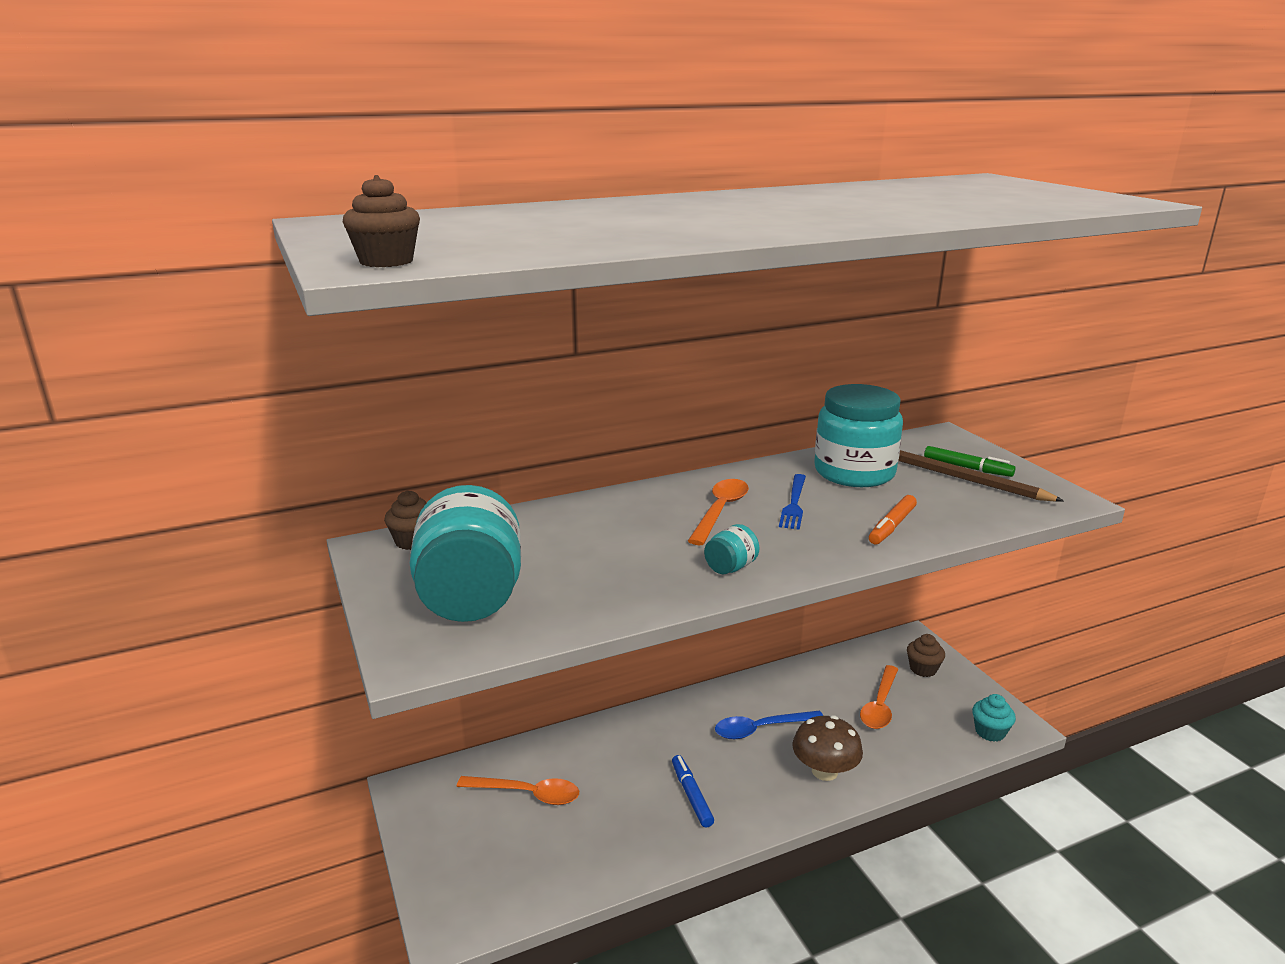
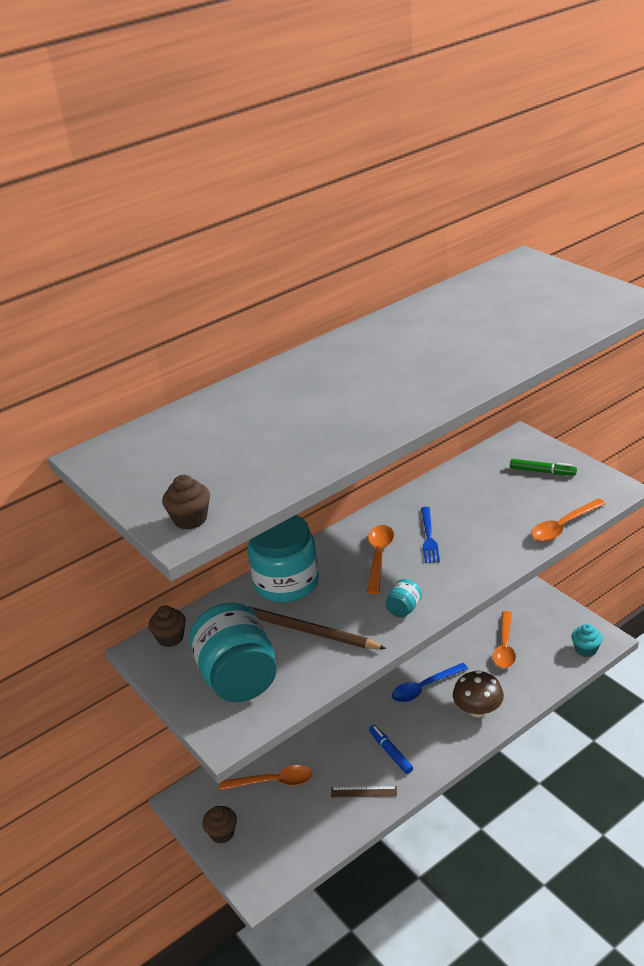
camera: 10 degrees left, 10 degrees up
(638, 836) = (364, 792): none -> brown ruler
(854, 472) = (463, 494): turquoise jar -> turquoise jar (286, 583)
(891, 526) = (502, 544): orange marker -> none
(923, 669) = (529, 607): brown cupcake -> brown cupcake (222, 833)
(959, 478) = (539, 484): brown pencil -> brown pencil (307, 631)
(984, 523) = (563, 526): none -> orange spoon

